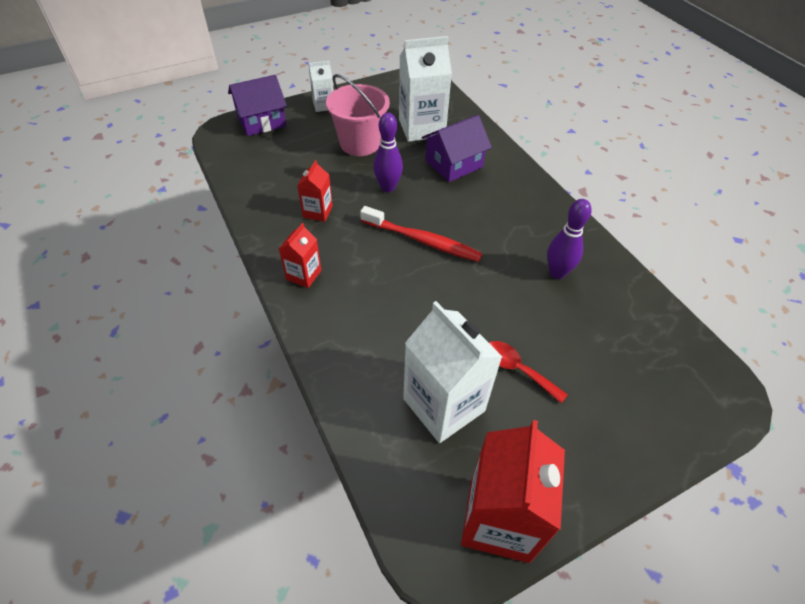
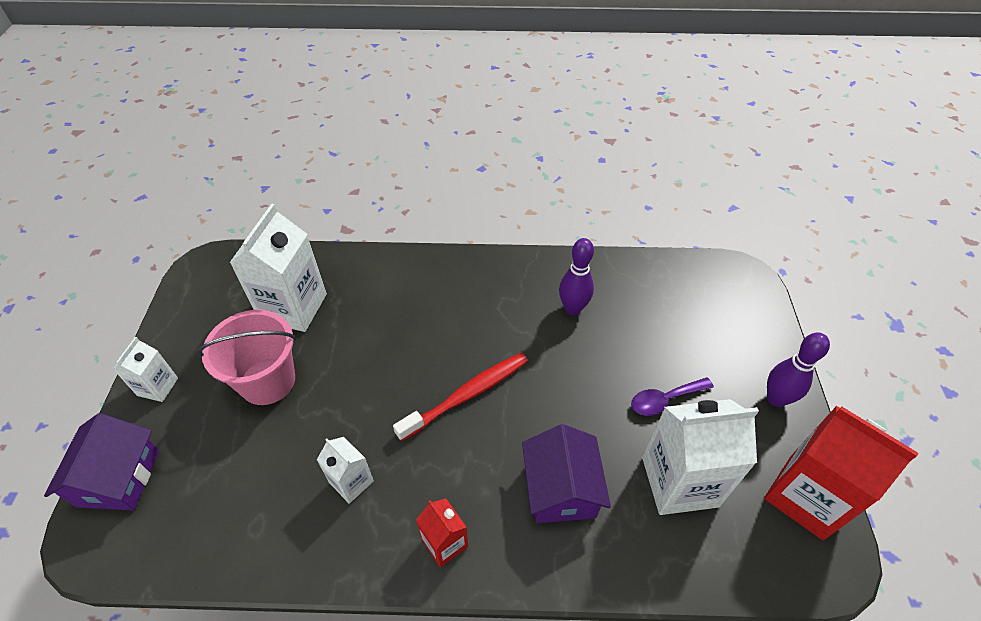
camera: 60 degrees left, 0 degrees up
(317, 212) = (351, 482): red carton -> white carton
(388, 187) = (365, 388): purple bowling pin -> purple bowling pin (776, 399)
(453, 164) = (375, 309): purple house -> purple house (561, 489)
(517, 369) = (664, 400): red spoon -> purple spoon

